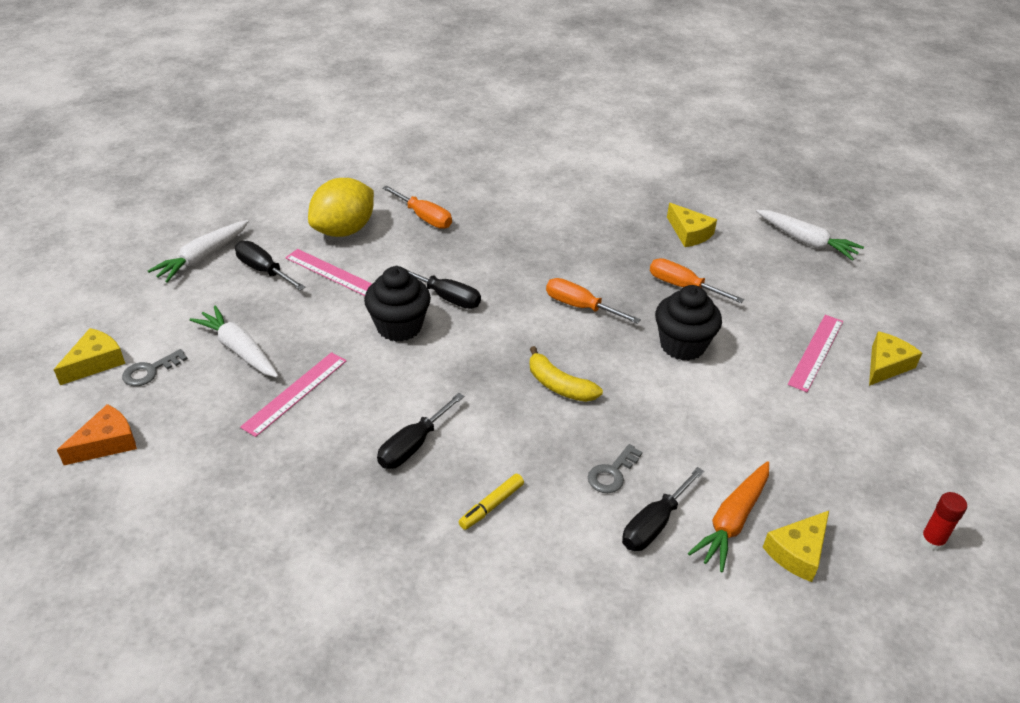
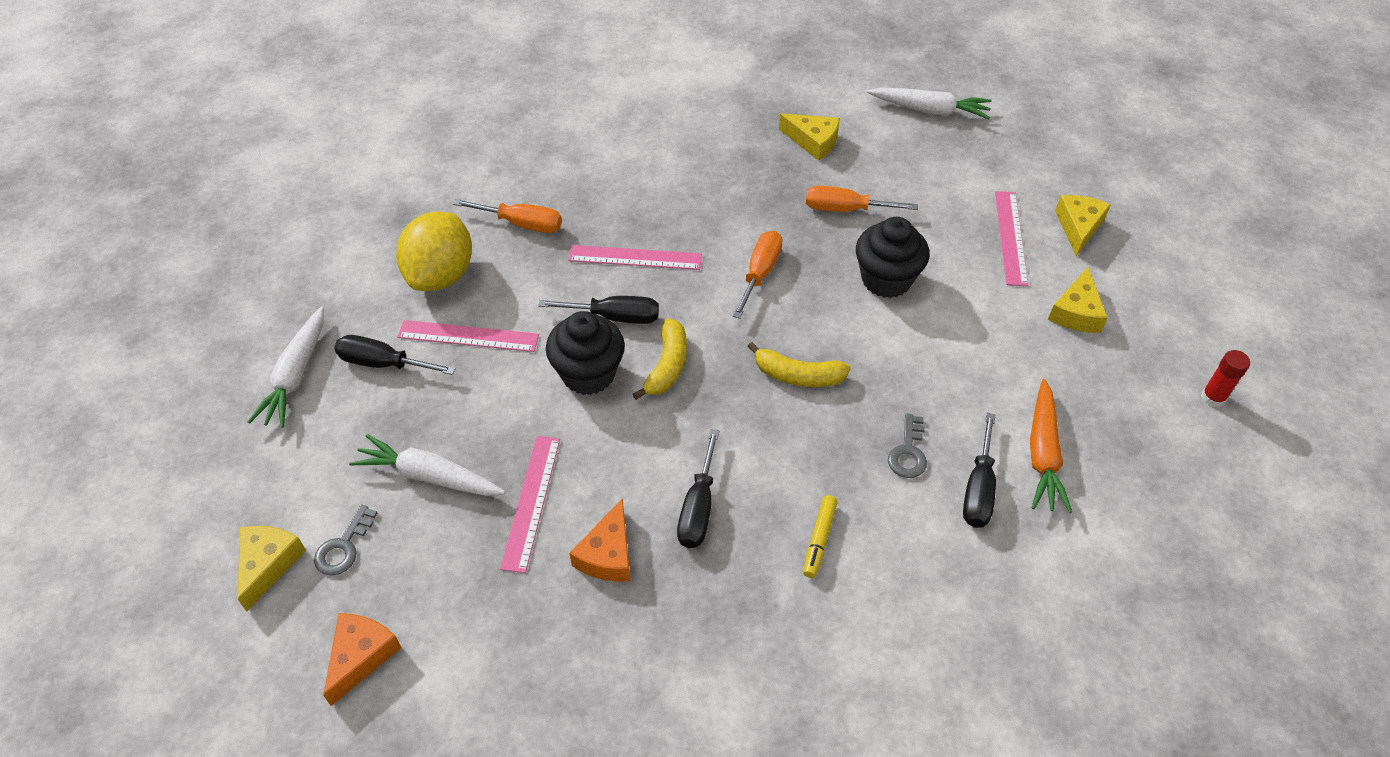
camera: 25 degrees left, 10 degrees up
(323, 449) = (608, 554): none -> orange cheese
(461, 342) = (667, 366): none -> yellow banana
(491, 264) = (635, 257): none -> pink ruler
(580, 306) = (760, 273): orange screwdriver -> orange screwdriver turned 105 degrees clockwise
(798, 552) = (1114, 460): yellow cheese -> yellow cheese (1076, 312)

